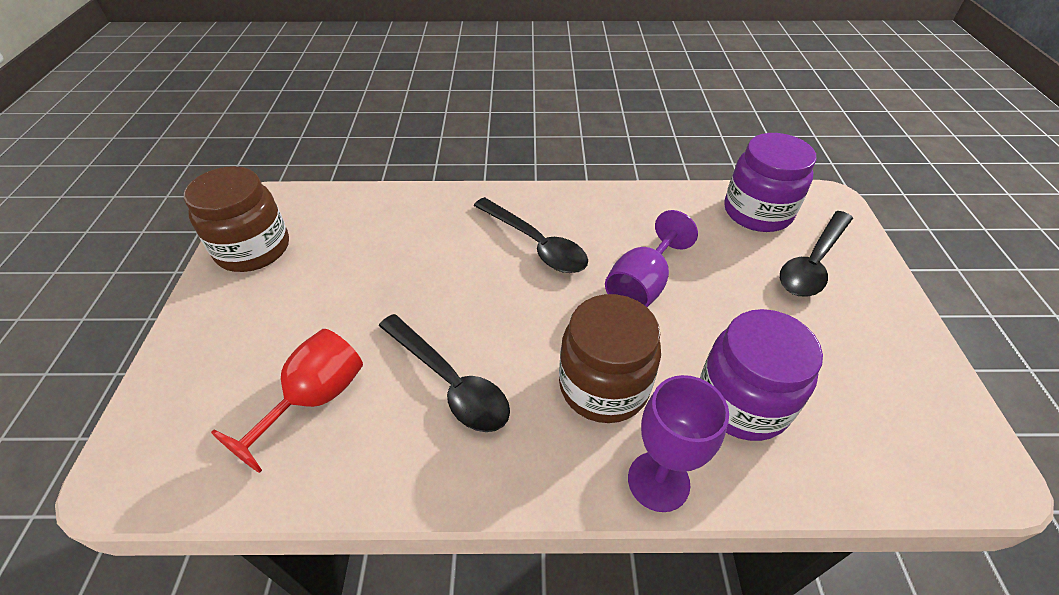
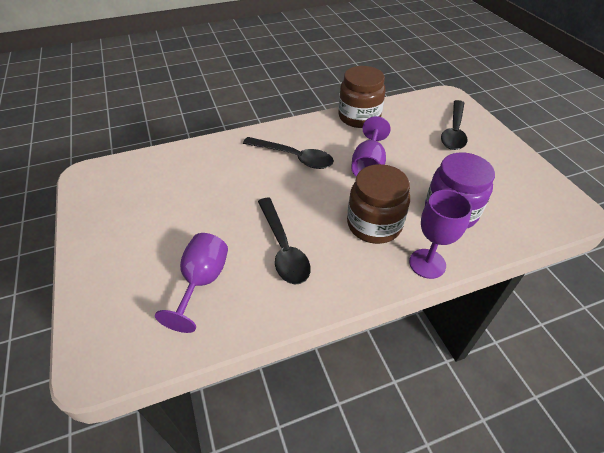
camera: 20 degrees left, 0 degrees up
(253, 249) = (102, 205): brown jar -> brown jar (359, 117)
(314, 399) = (202, 282): red goblet -> purple goblet
(449, 382) = (283, 248): black spoon -> black spoon turned 45 degrees clockwise
(757, 212) = (412, 110): purple jar -> none

